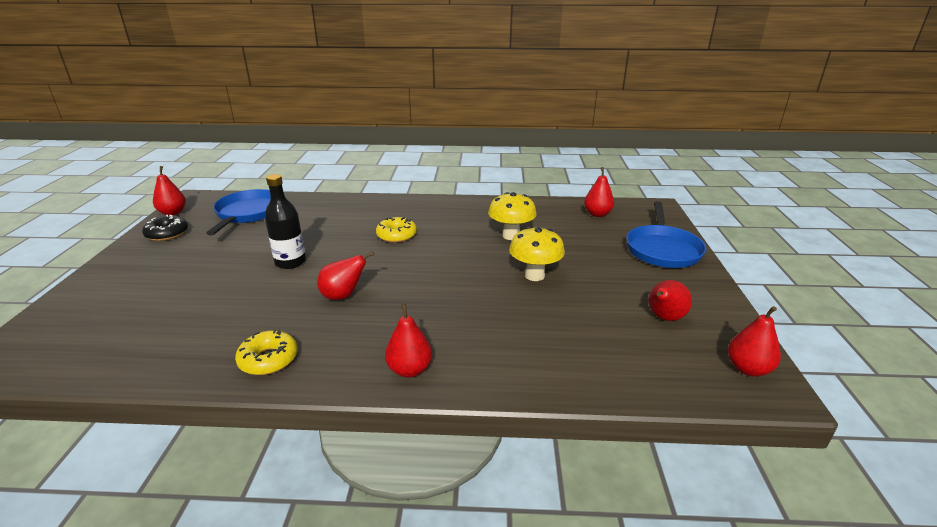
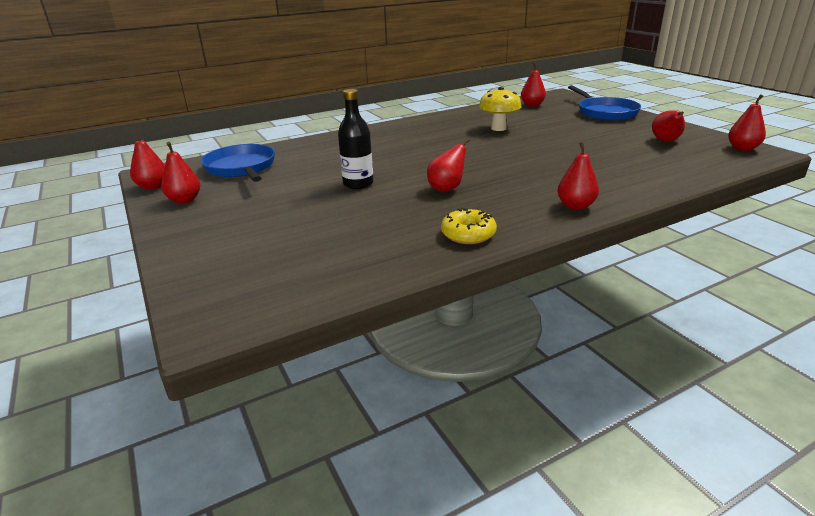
camera: 30 degrees left, 0 degrees up
(167, 234) = (184, 200): black donut -> red pear
(396, 235) = (413, 148): yellow donut -> none
(534, 275) = (556, 143): yellow mushroom -> none

